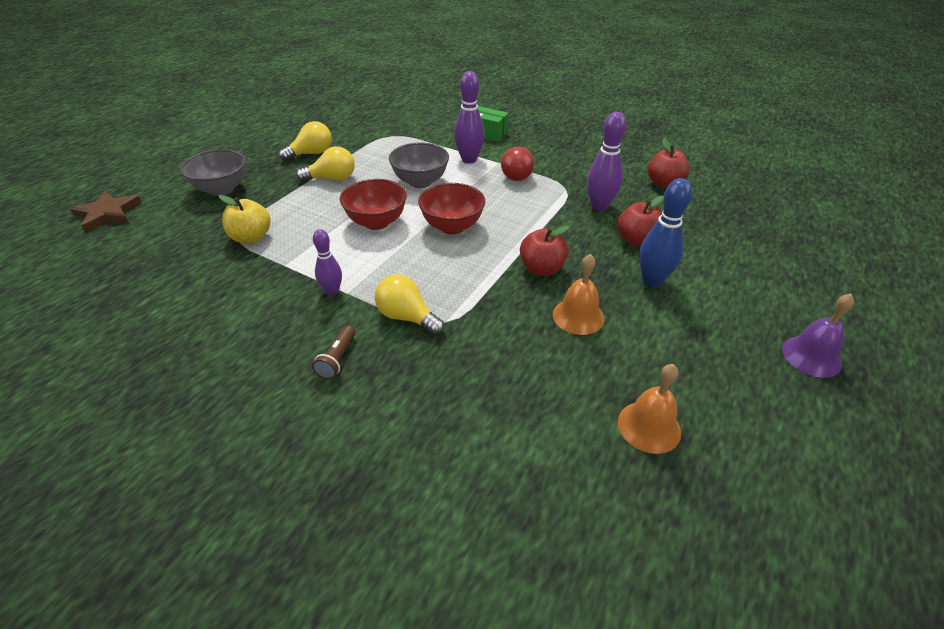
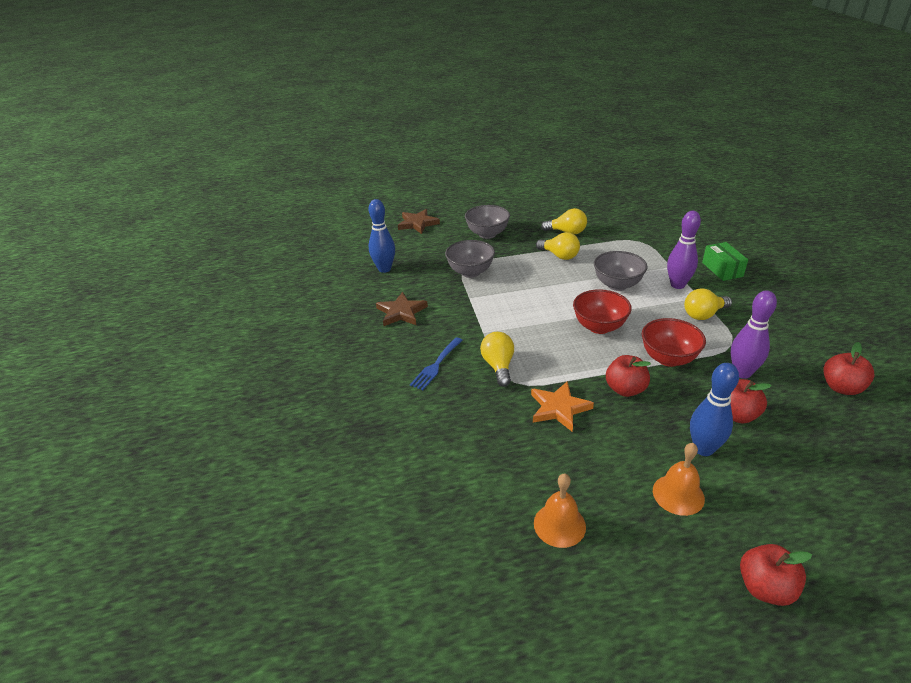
camera: 50 degrees right, 5 degrees down
(123, 287) = (384, 269): none -> blue bowling pin
(215, 326) = (401, 312): none -> brown star
(251, 237) = (470, 272): yellow apple -> grey bowl
(332, 291) = (476, 327): purple bowling pin -> none
(337, 359) = (436, 365): brown flashlight -> blue fork
(376, 222) = (552, 298): red bowl -> red bowl (668, 358)
(513, 321) = (559, 408): none -> orange star
(518, 175) = (703, 314): red light bulb -> yellow light bulb
(578, 316) = (607, 434): orange bell -> orange bell (678, 494)
(811, 356) = (765, 588): purple bell -> red apple

